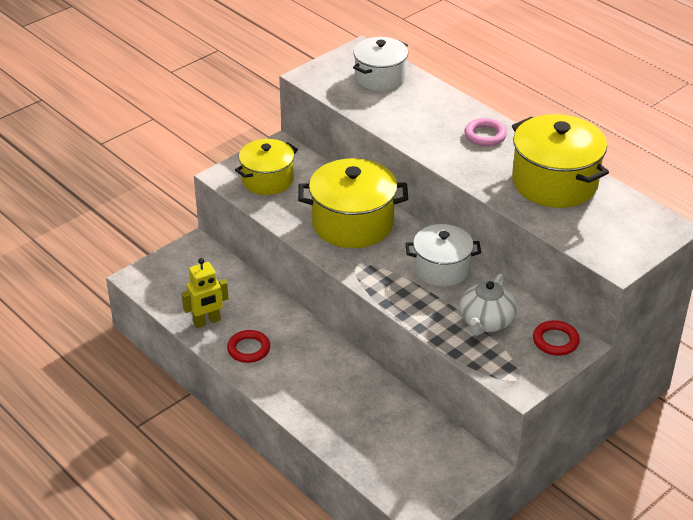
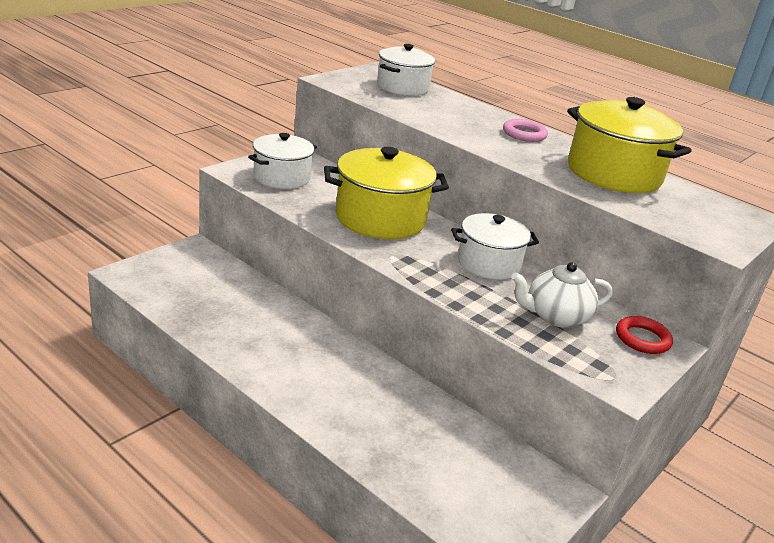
camera: 10 degrees left, 10 degrees down
(207, 321) = (206, 319): yellow robot -> none
(248, 349) = (257, 350): red ring -> none
(267, 180) = (281, 177): yellow pot -> white pot
(486, 322) = (555, 316): white teapot -> white teapot turned 60 degrees clockwise

